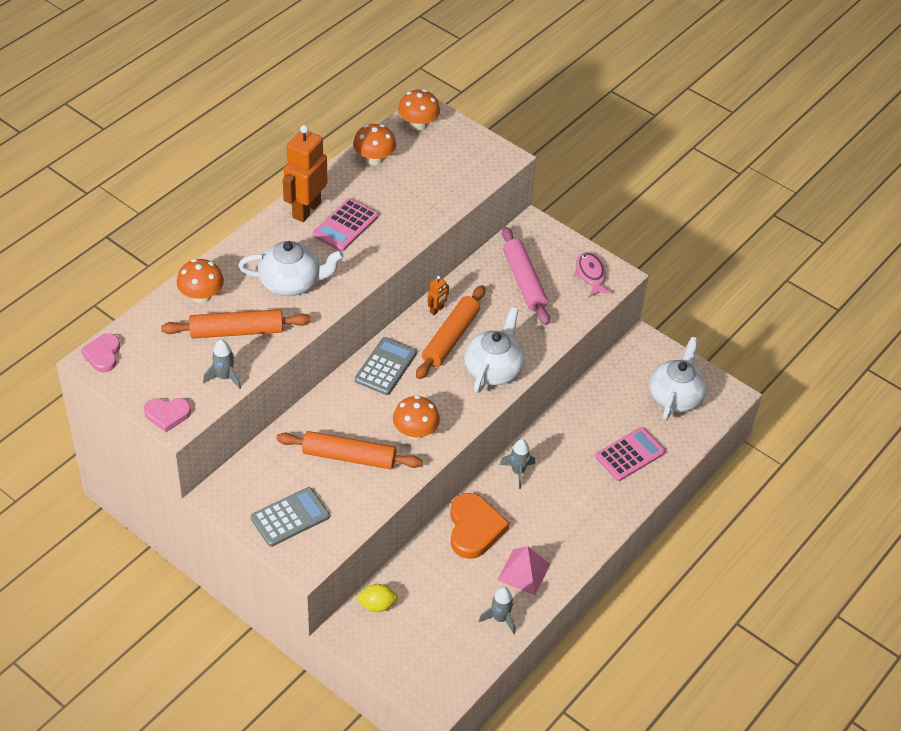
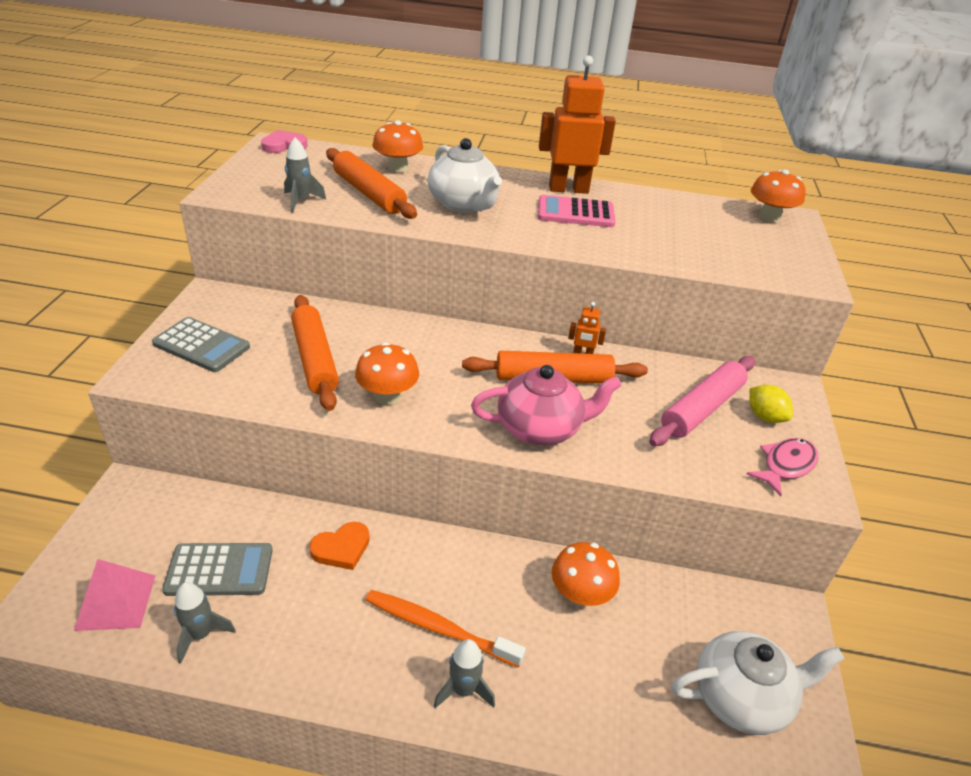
camera: 60 degrees right, 10 degrees down
(167, 414) = (228, 186): pink heart -> none
(374, 159) = (685, 206): orange mushroom -> orange mushroom (580, 595)
(377, 605) = (177, 501): yellow lemon -> yellow lemon (765, 417)
(385, 367) = (466, 345): grey calculator -> grey calculator (219, 570)
(474, 528) = (341, 548): orange heart -> orange heart, size x0.60
(493, 369) = (540, 428): white teapot -> pink teapot
(518, 472) = (461, 558): grey rocket -> grey rocket (464, 690)
(524, 572) = (296, 630): pink pyramid -> pink pyramid (116, 602)
(561, 504) = (438, 628): none -> orange toothbrush
(630, 455) = (586, 680): pink calculator -> none

